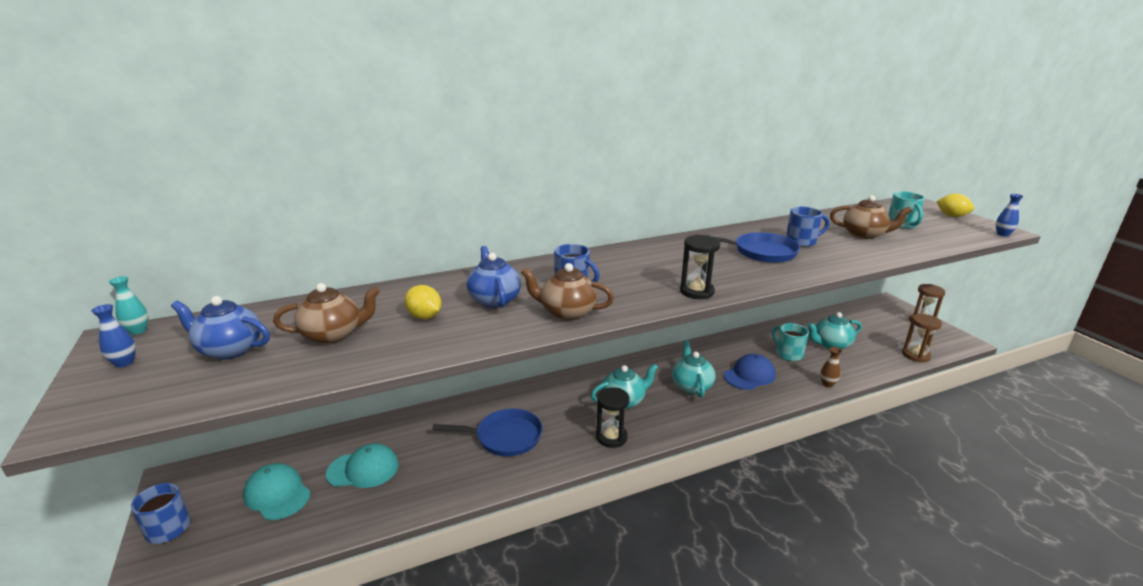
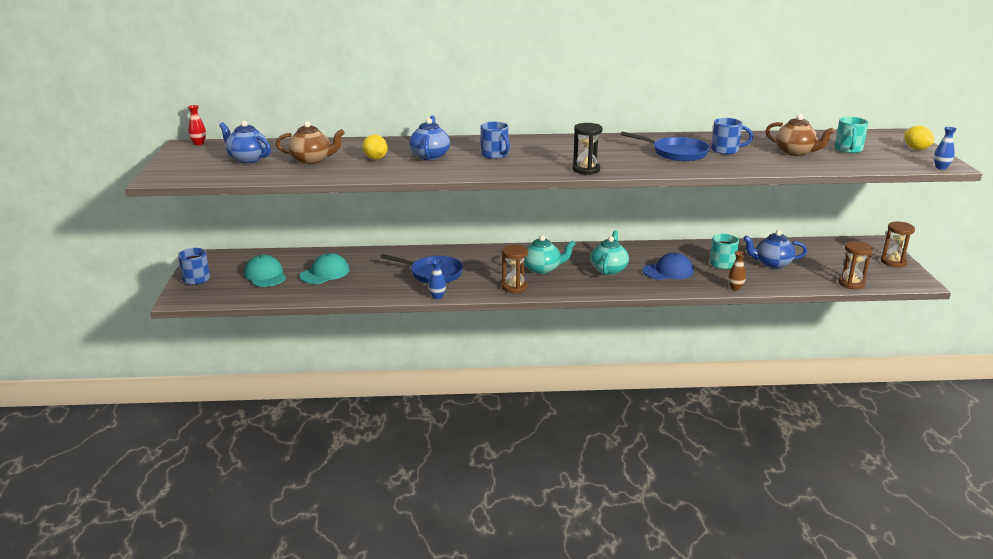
camera: 20 degrees right, 0 degrees up
(124, 363) = (188, 157): blue vase -> blue vase (437, 296)
(138, 330) = (199, 143): turquoise vase -> red vase
(363, 469) = (325, 273): turquoise cap -> turquoise cap turned 60 degrees counterclockwise
(567, 312) = (474, 168): brown teapot -> none
(611, 437) = (514, 287): black hourglass -> brown hourglass
(830, 344) = (772, 263): turquoise teapot -> blue teapot

